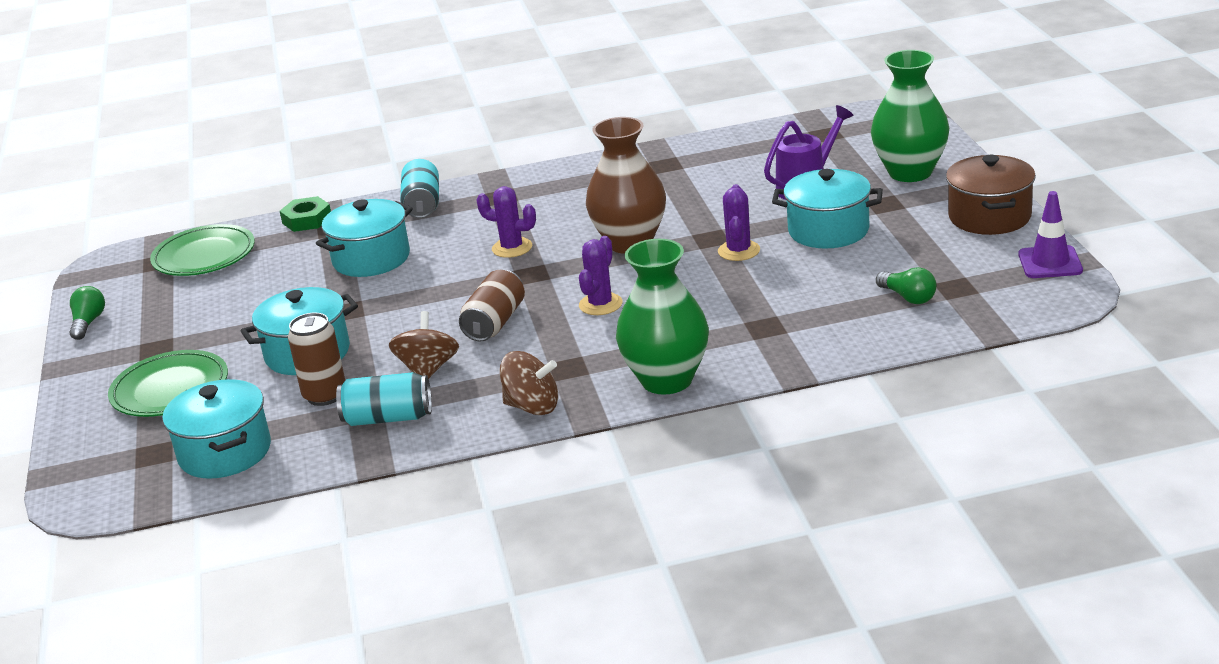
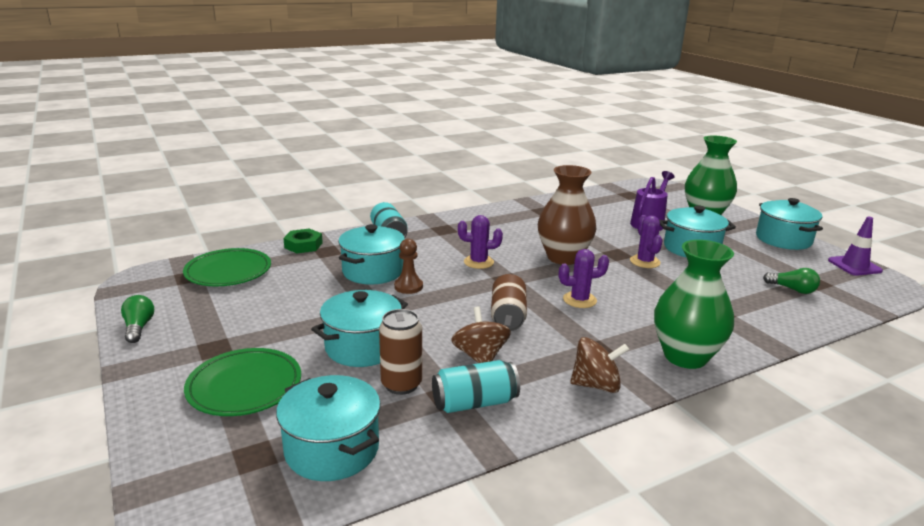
camera: 20 degrees left, 5 degrees down
(402, 281) = (408, 286): none -> brown pawn
(600, 304) = (579, 300): purple cactus -> purple cactus turned 75 degrees clockwise
(989, 217) = (783, 239): brown pot -> turquoise pot

